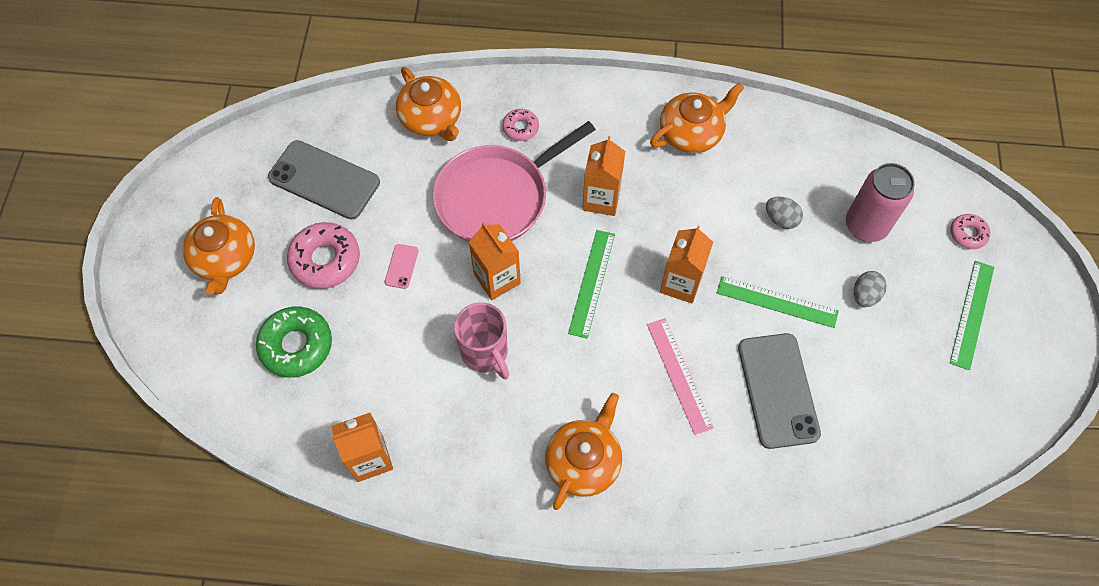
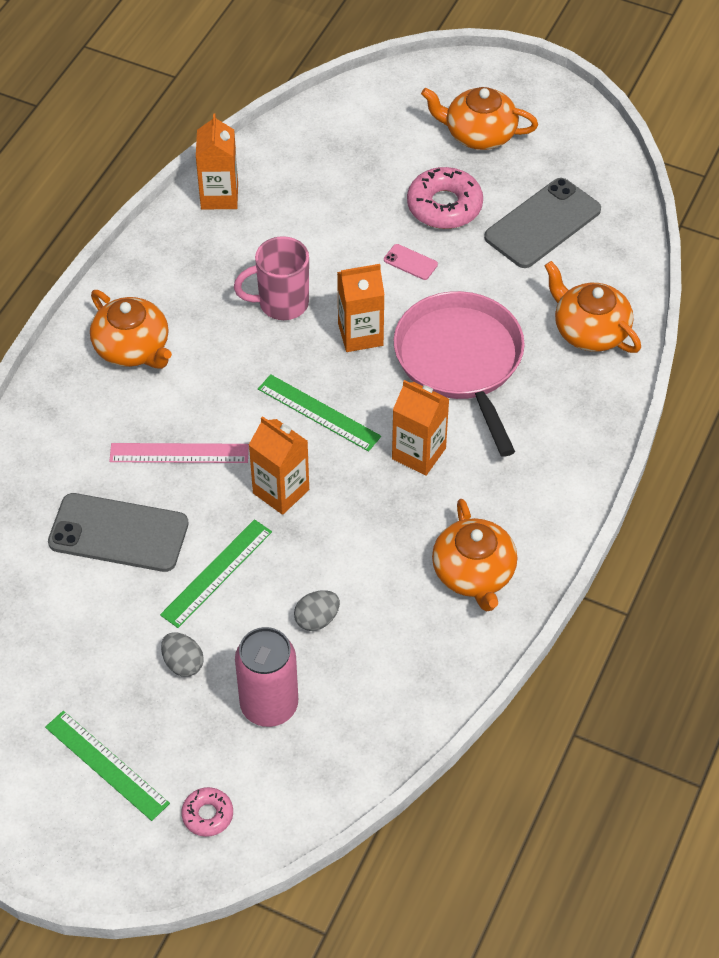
camera: 110 degrees right, 10 degrees down
(296, 345) = (359, 167): green donut -> none
(431, 119) = (589, 330): orange teapot -> orange teapot turned 60 degrees clockwise
(520, 128) = (546, 407): pink donut -> none

